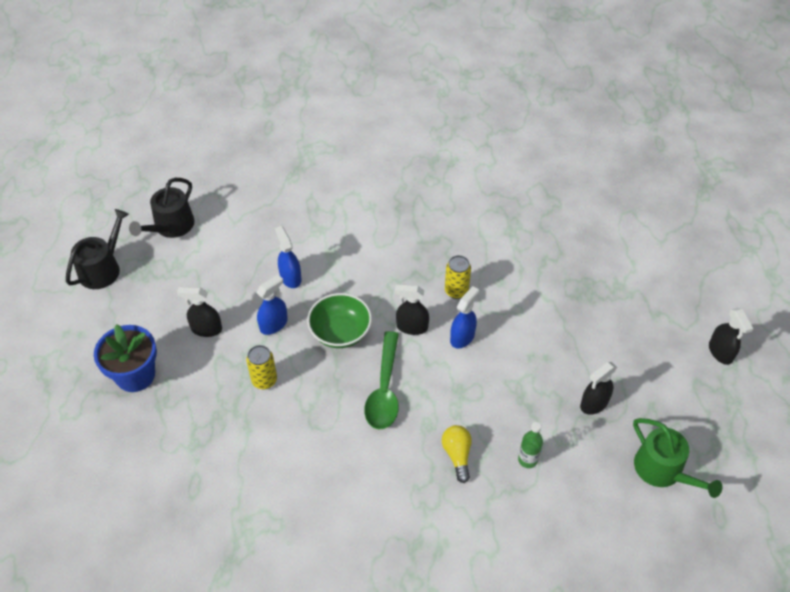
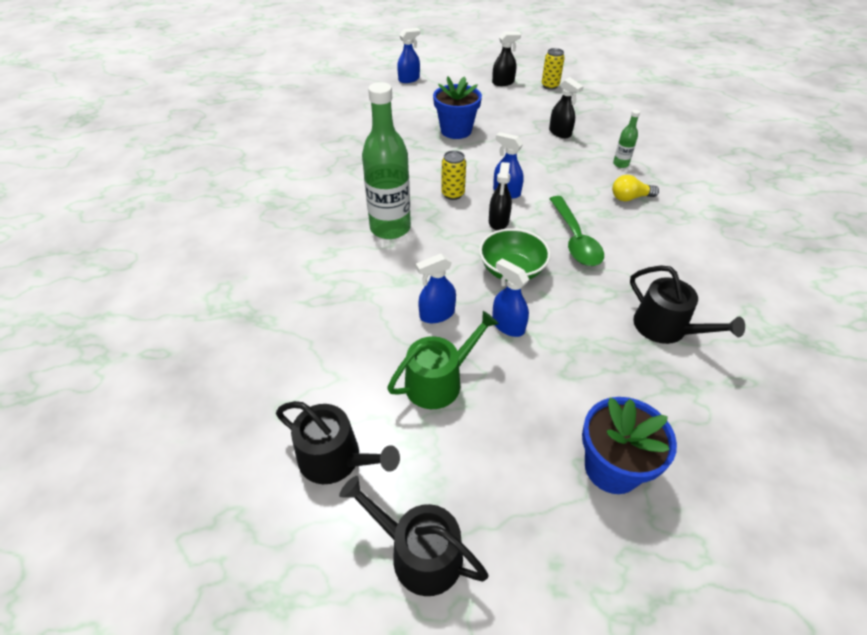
camera: 90 degrees left, 5 degrees down
(206, 329) = (523, 392): black spray bottle -> none
(259, 442) = (666, 328): none -> black watering can
(264, 380) = (587, 329): yellow can -> yellow can (550, 86)
(384, 389) = (575, 239): green spoon -> green spoon turned 75 degrees clockwise
(401, 244) = (390, 228): none -> green bottle
(583, 296) = (456, 130): none -> blue flower pot
(663, 470) = (607, 111): green watering can -> green watering can (439, 381)
(704, 250) = (409, 79): none -> blue spray bottle

